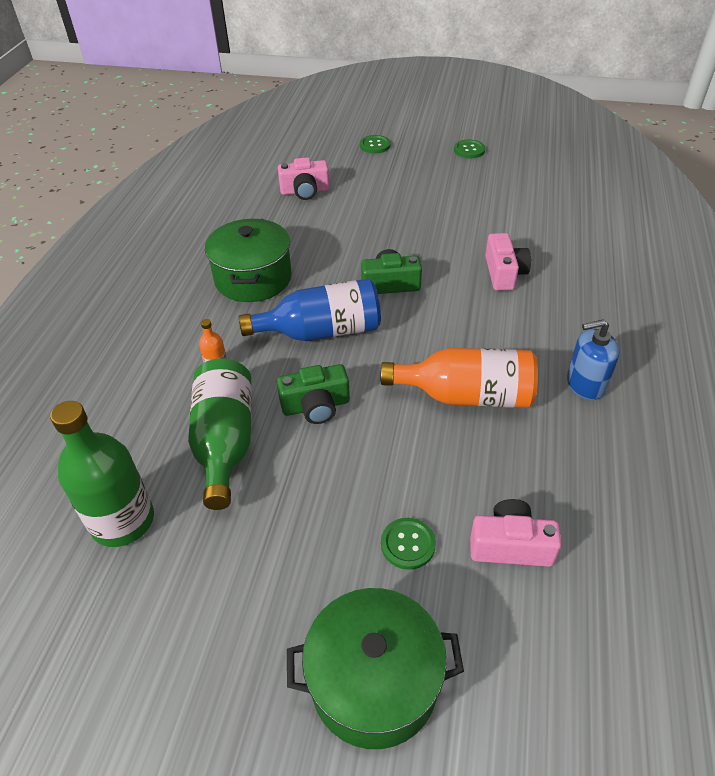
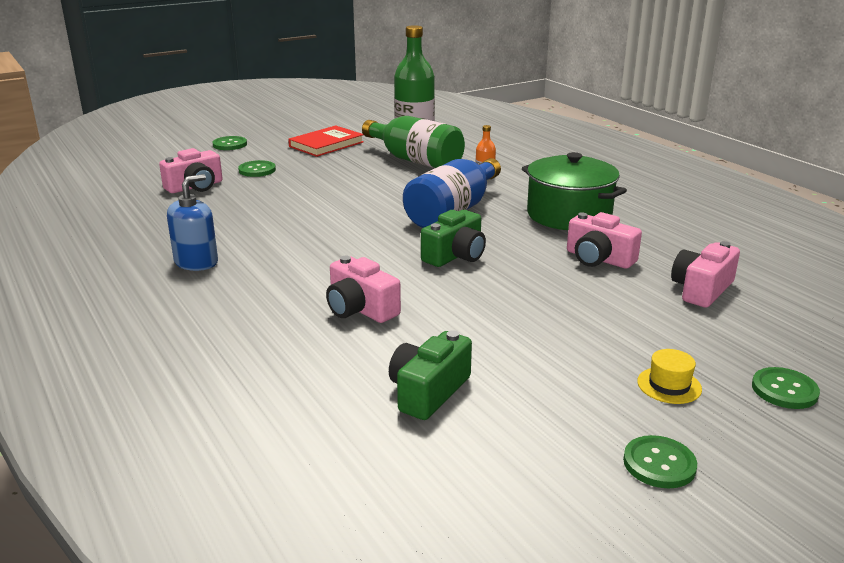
camera: 135 degrees right, 20 degrees down
(255, 569) = (326, 144): none -> red book
(312, 234) = (598, 259): none -> pink camera
(316, 406) = (389, 186): green camera -> green camera (428, 391)
(374, 682) = (230, 144): green pot -> green button
(415, 166) = (669, 385): none -> yellow hat
(466, 395) = (291, 223): orange bottle -> none

